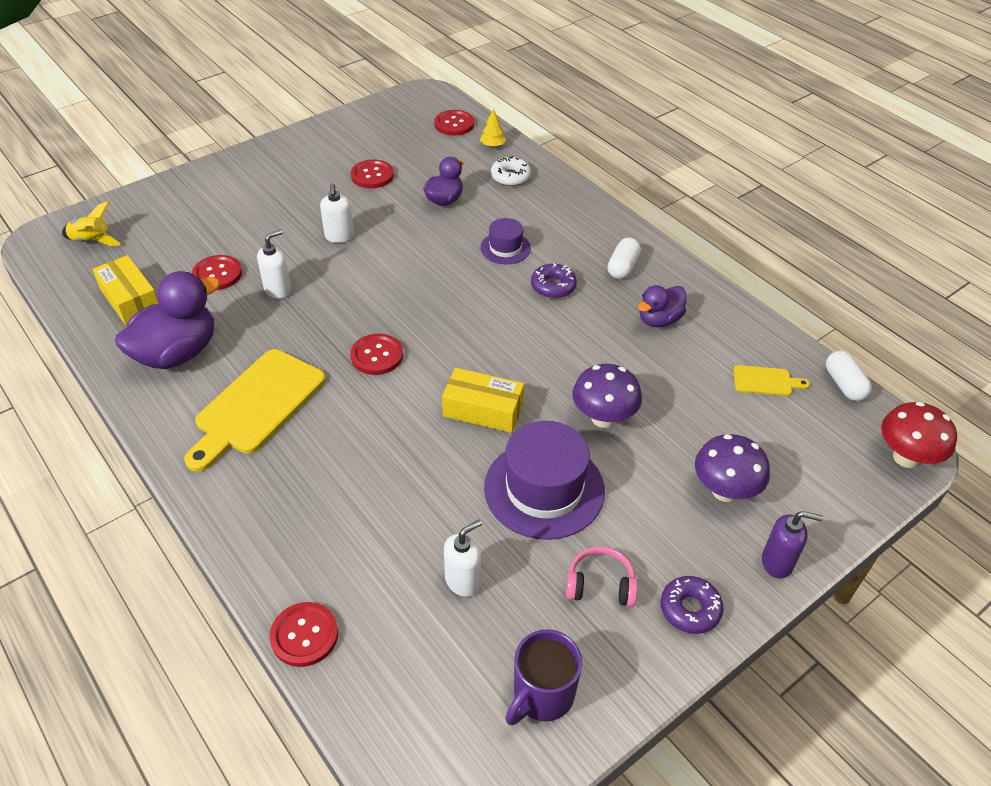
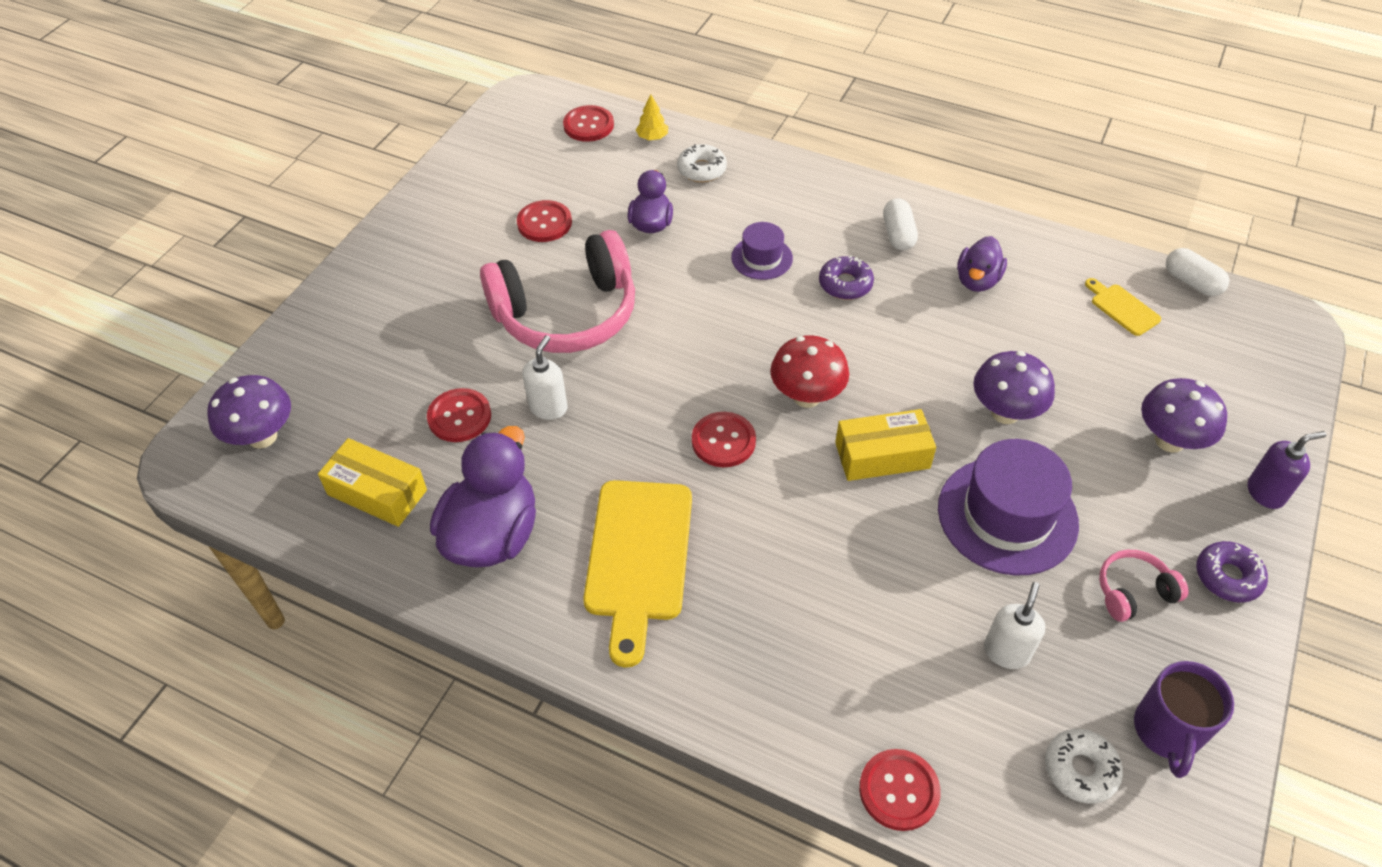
camera: 25 degrees left, 5 degrees up
(92, 241) = (262, 437): yellow rocket -> purple mushroom
(339, 236) = (567, 313): white soap dispenser -> pink headphones
(450, 688) = (1080, 769): none -> white donut
(765, 381) = (1122, 308): yellow cutting board -> yellow cutting board turned 105 degrees counterclockwise
(906, 457) = (1294, 336): red mushroom -> red mushroom (806, 396)

